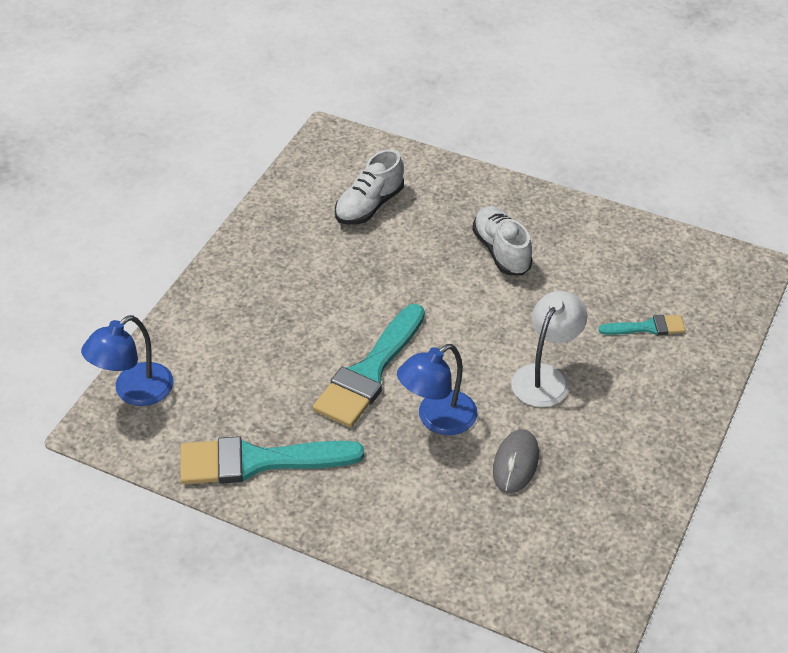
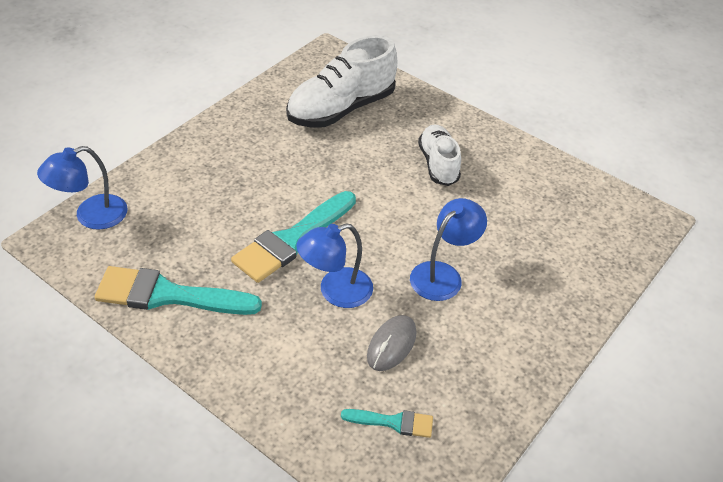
camera: 10 degrees right, 0 degrees up
(369, 206) = (341, 109): white shoe -> white shoe, size x1.64
(545, 377) = (443, 274): white lamp -> blue lamp
(647, 327) = (546, 251): turquoise brush -> turquoise brush (393, 422)

